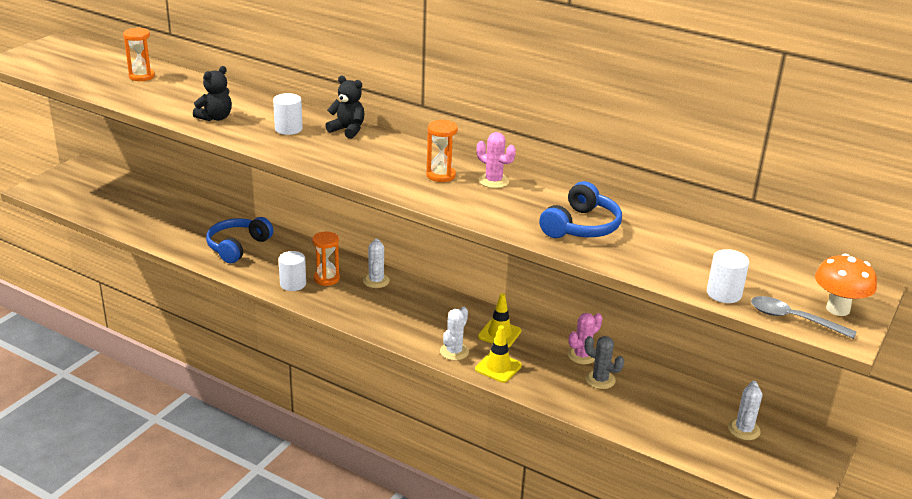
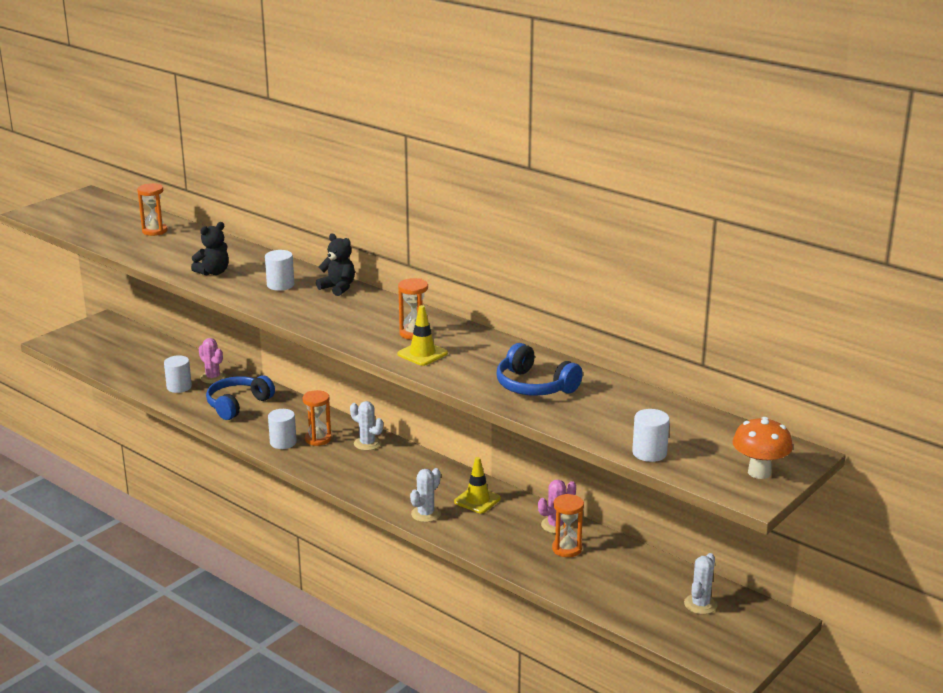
camera: 10 degrees right, 5 degrees down
(174, 231) = (179, 387): none -> white cylinder
(376, 281) = (367, 443): white cactus -> white cactus turned 60 degrees counterclockwise
(493, 181) = (464, 341): pink cactus -> pink cactus (213, 377)
(498, 367) = (465, 531): yellow traffic cone -> yellow traffic cone (422, 354)
(581, 226) = (534, 386): blue headphones -> blue headphones turned 90 degrees clockwise
(600, 380) = (567, 549): grey cactus -> orange hourglass
(793, 319) = (708, 479): grey spoon -> none

